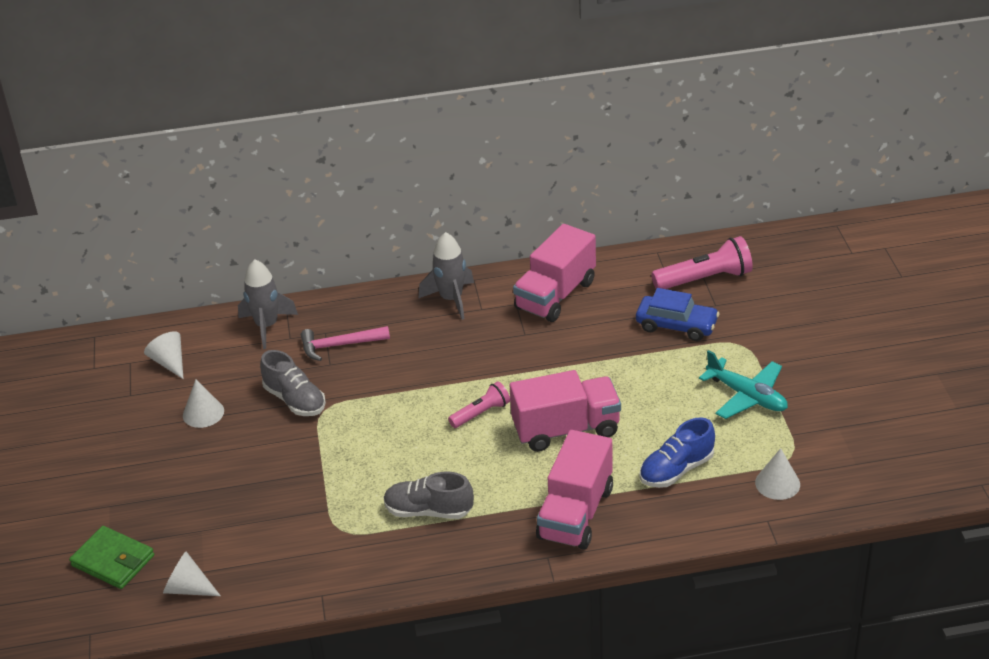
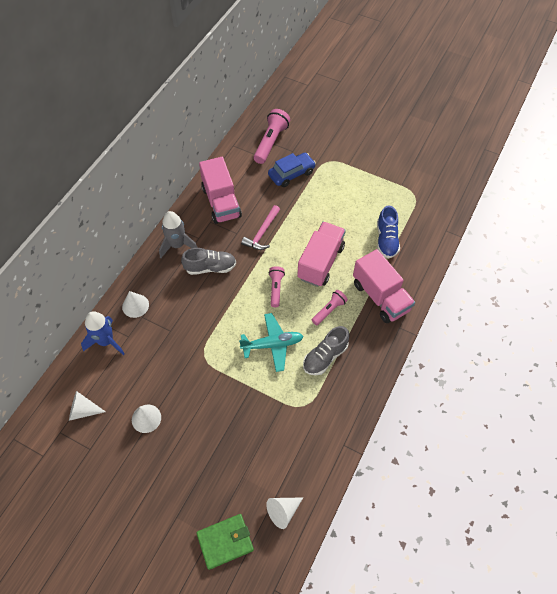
camera: 55 degrees left, 20 degrees up
(267, 326) = (106, 341): grey rocket -> blue rocket
(295, 400) = (182, 365): grey shoe -> grey shoe (210, 267)
(339, 345) = (160, 317): pink hammer -> pink hammer (262, 233)
(501, 477) = (329, 310): none -> pink flashlight
(747, 396) = (363, 183): turquoise plane -> turquoise plane (272, 345)
(777, 483) = (426, 211): white cone -> white cone (135, 305)

